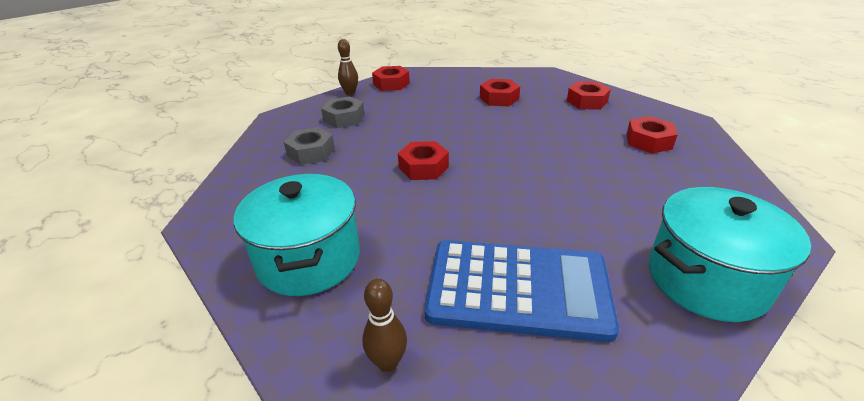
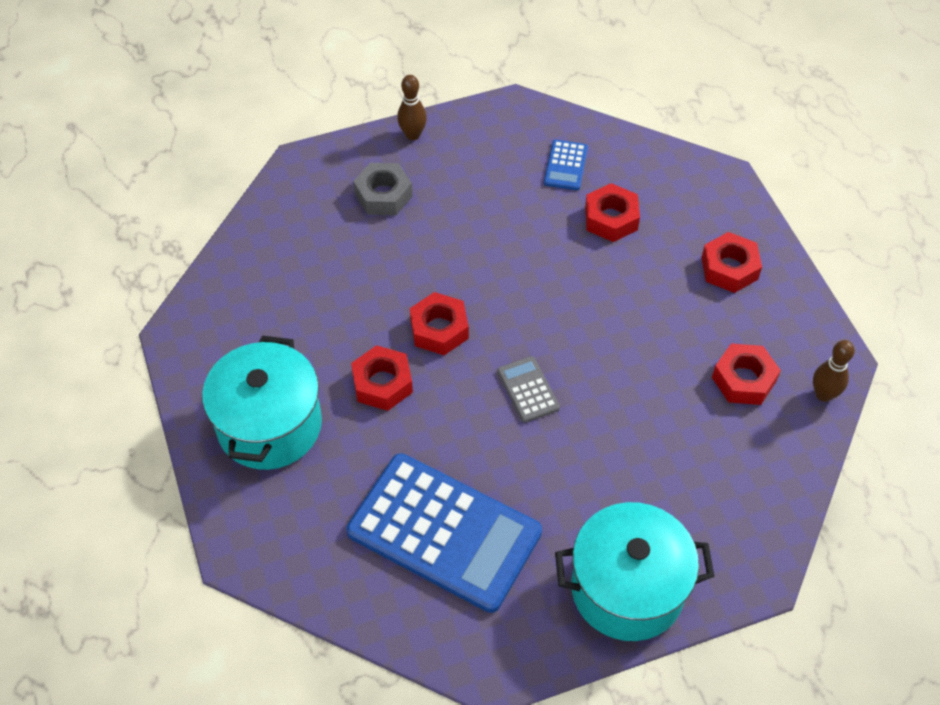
camera: 20 degrees right, 20 degrees up
(311, 152) = (320, 255): grey nut -> none
(387, 362) = (299, 560): brown bowling pin -> brown bowling pin (823, 394)
(391, 84) = (479, 129): red nut -> red nut (382, 383)
(454, 86) = (565, 165): none -> blue calculator
(513, 181) = (528, 389): none -> grey calculator

